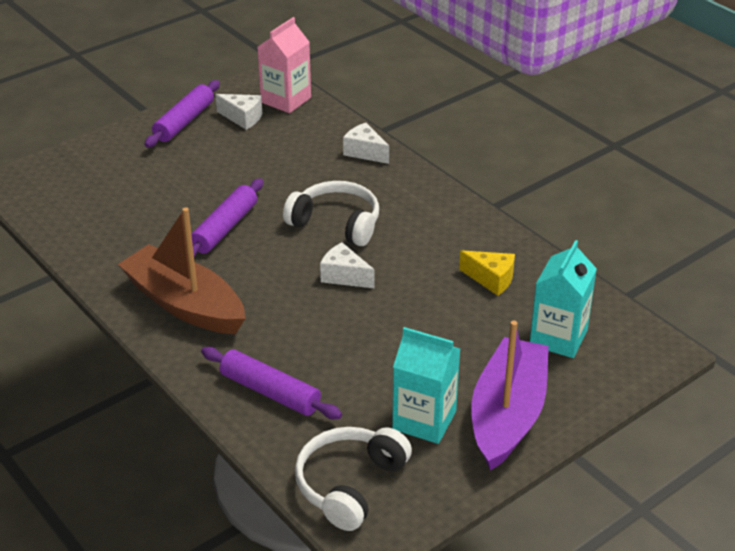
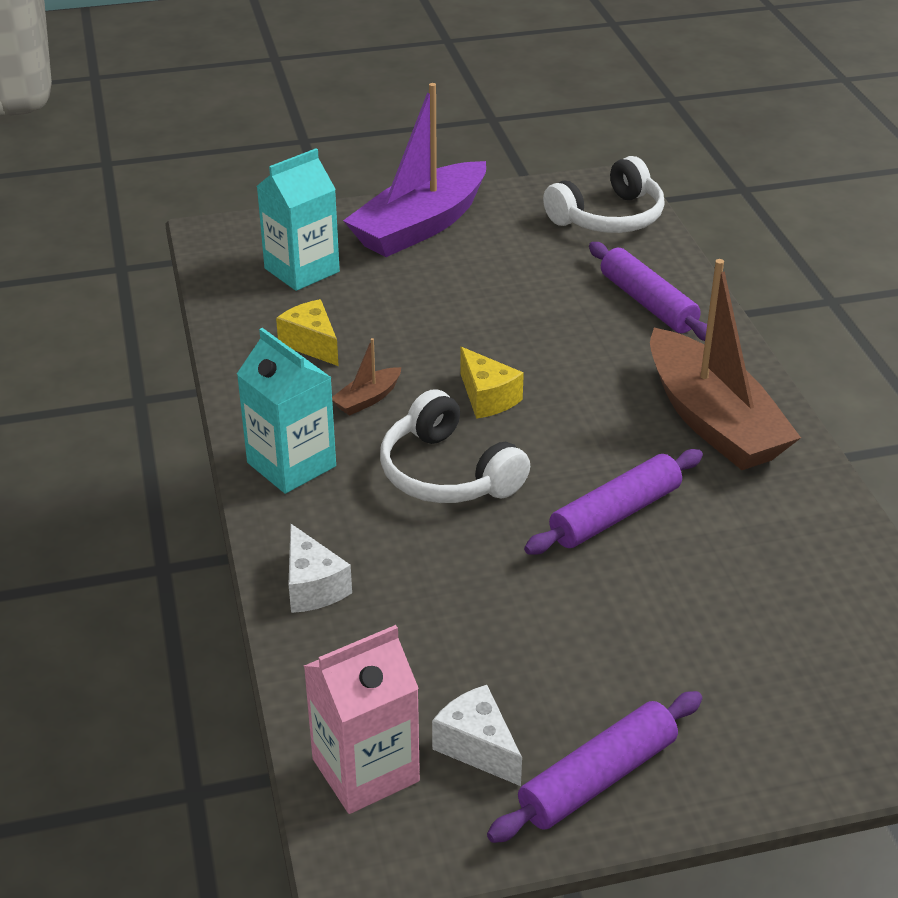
camera: 155 degrees left, 0 degrees up
(344, 276) = (487, 398): white cheese -> yellow cheese
(420, 253) = (367, 399): none -> brown boat
(424, 420) = (504, 242): turquoise carton -> turquoise carton (291, 464)

